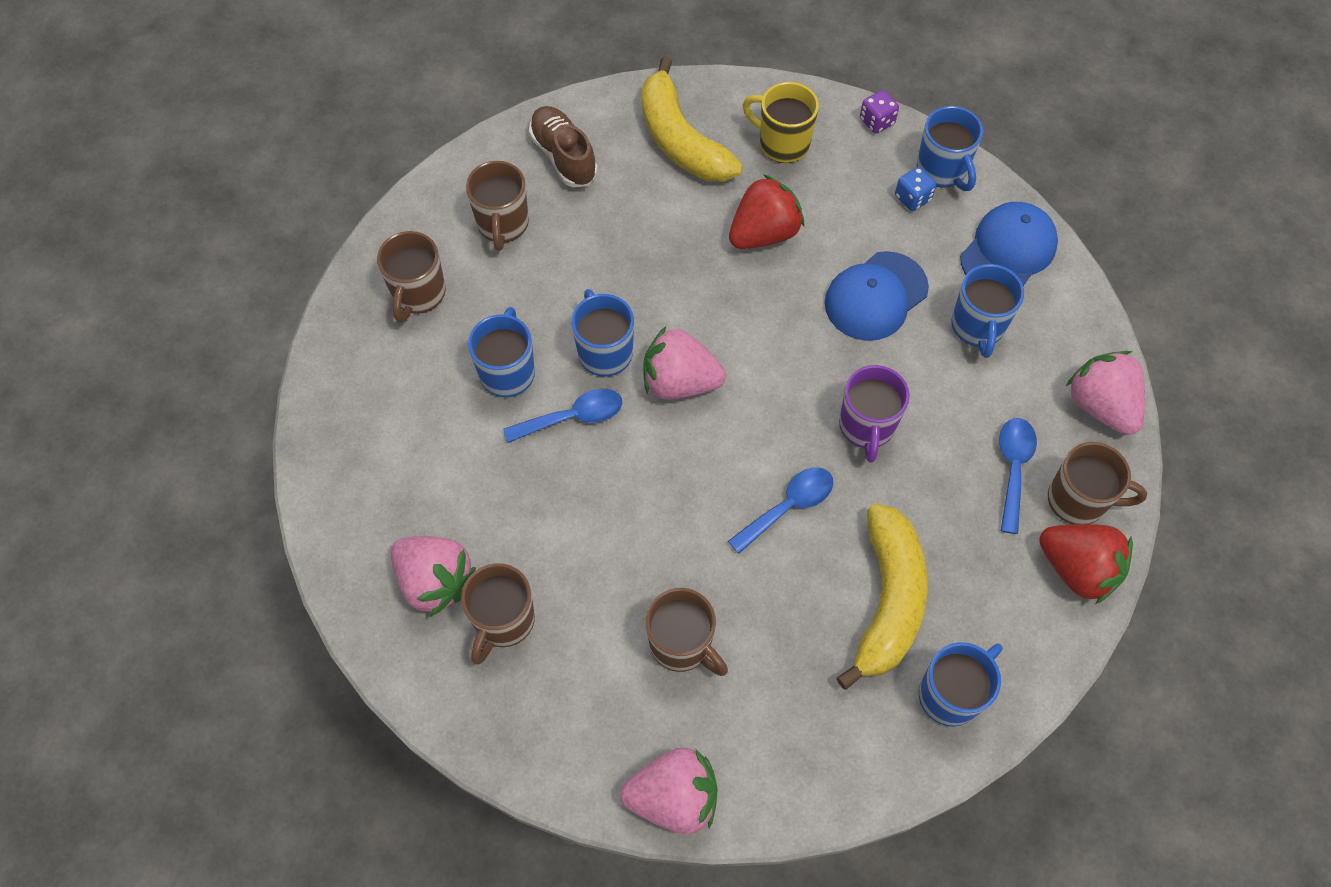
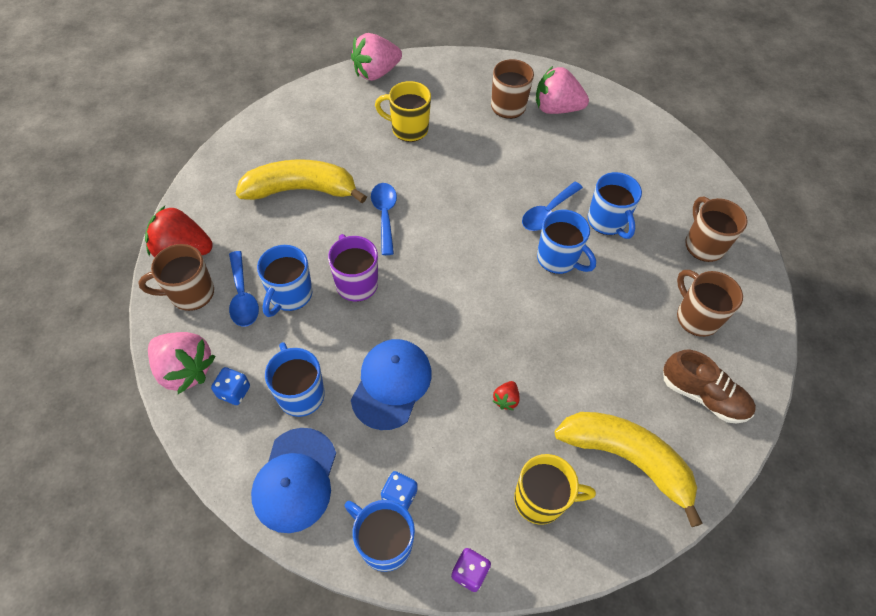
camera: 150 degrees right, 5 degrees down
(680, 382) = (496, 260): pink strawberry -> none
(682, 645) = (408, 129): brown mug -> yellow mug
(763, 233) = (506, 399): red strawberry -> red strawberry, size x0.45
(788, 507) = (385, 215): blue spoon -> blue spoon turned 150 degrees clockwise
(887, 600) = (301, 190): yellow banana -> yellow banana turned 105 degrees clockwise
(951, 694) = (247, 160): blue mug -> blue mug (290, 295)
(1050, 359) = (234, 391): none -> blue dice

